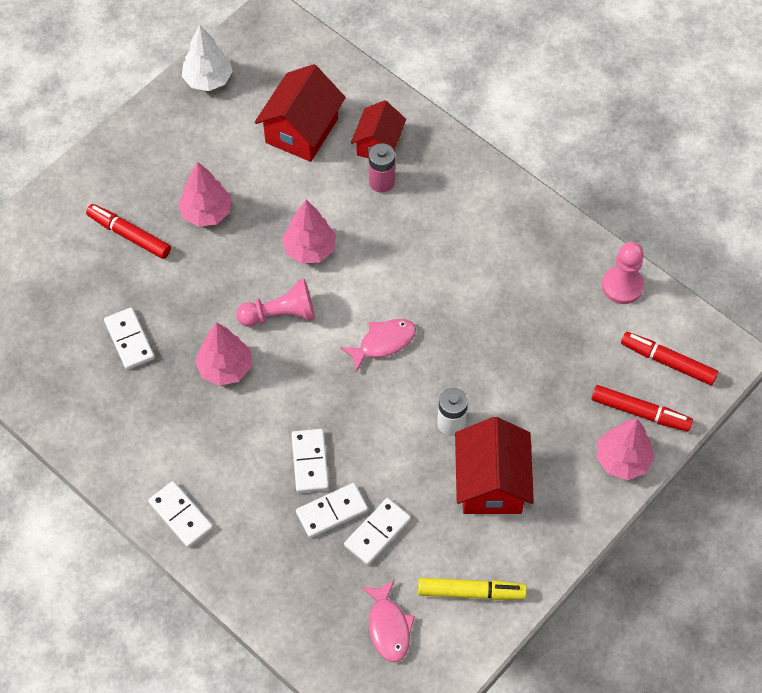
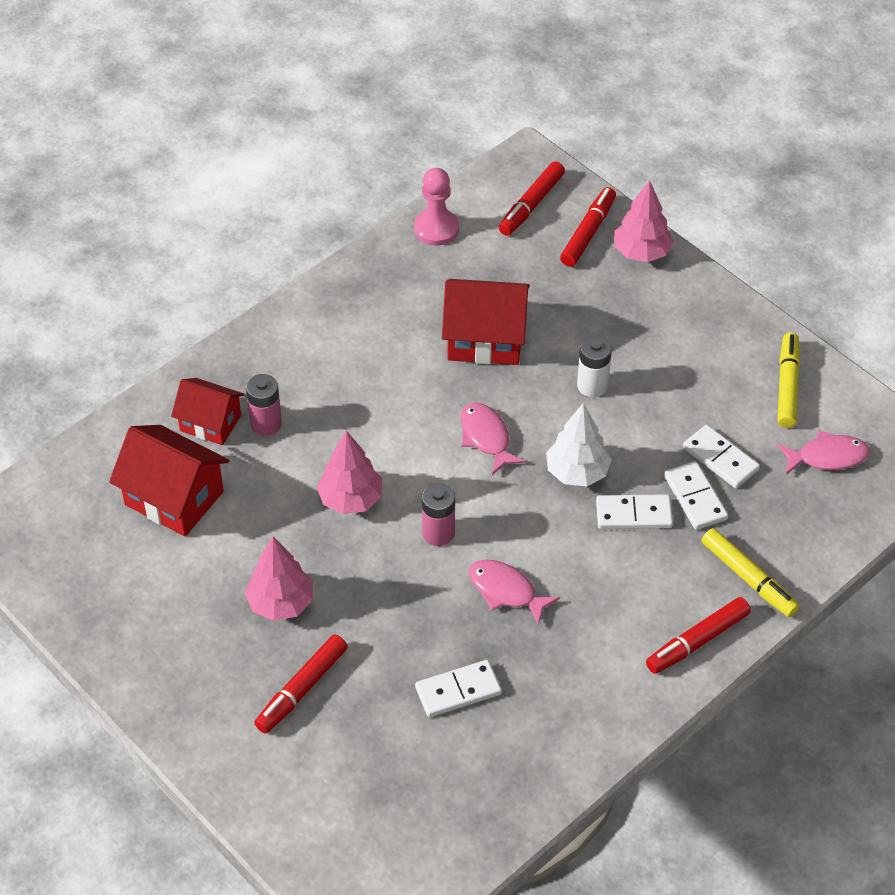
camera: 85 degrees left, 10 degrees down
(181, 515) = (697, 641): white domino -> red marker
(208, 79) = (70, 595): white tree -> white tree (577, 472)
(225, 368) = (506, 591): pink tree -> pink fish
(247, 556) = (748, 578): none -> yellow marker
(280, 314) = (438, 533): pink pawn -> pink battery
(491, 483) = (664, 358): red house -> red house (485, 339)

